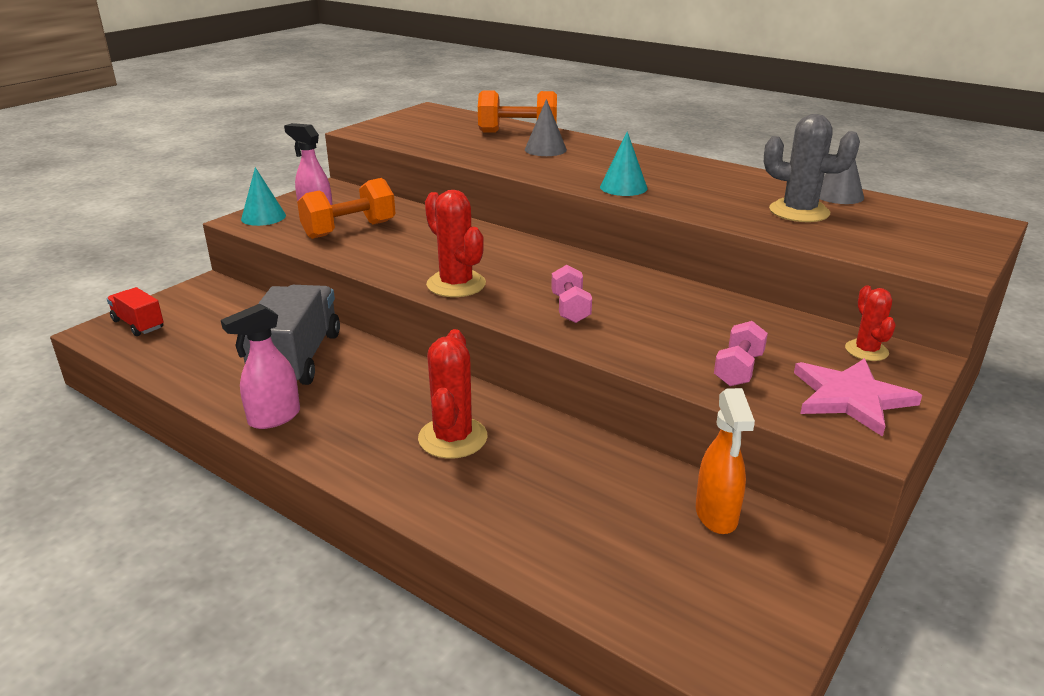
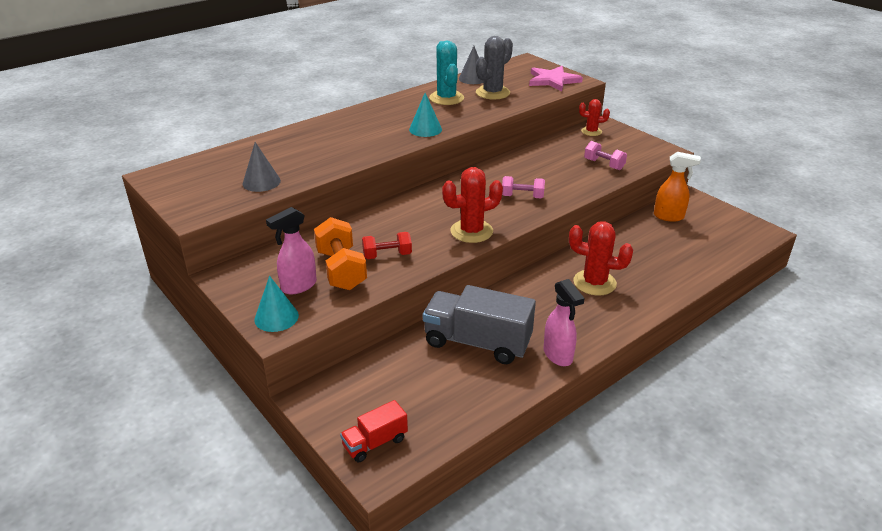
camera: 75 degrees left, 5 degrees up
(384, 246) = (387, 255): none -> red dumbbell
(517, 132) = (271, 146): orange dumbbell -> none
(545, 149) = (325, 142): grey cone -> grey cone (261, 182)
(740, 187) = (446, 98): none -> turquoise cactus
(851, 398) = (633, 146): pink star -> pink star (553, 80)

